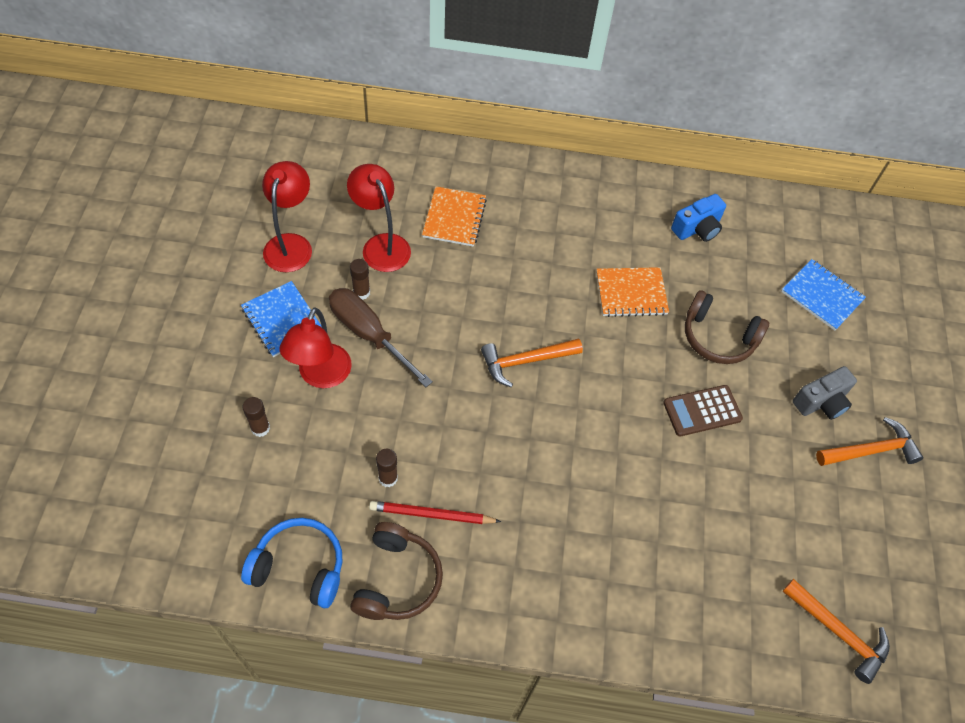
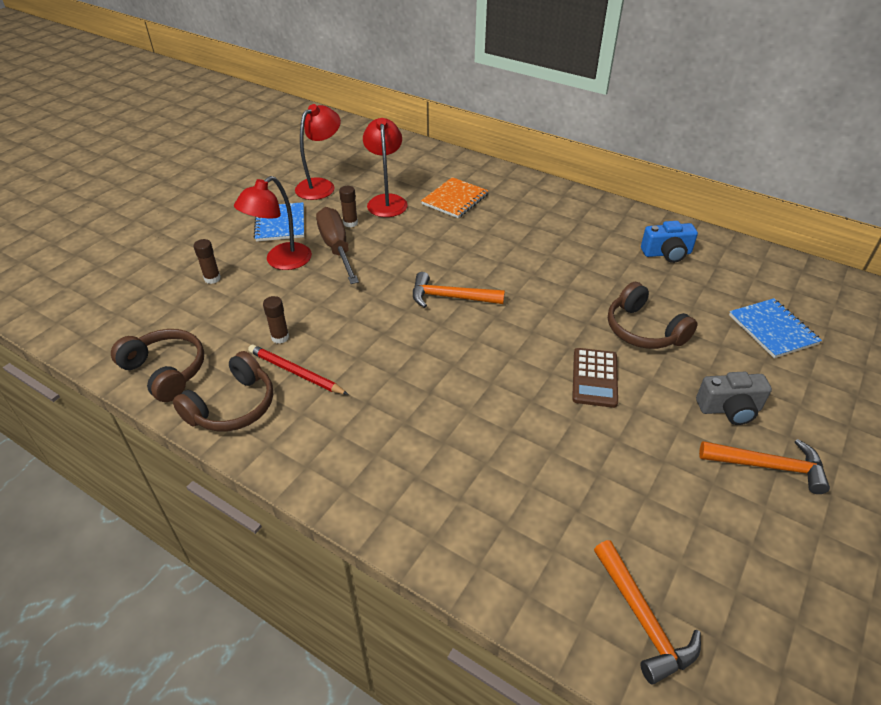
camera: 30 degrees right, 15 degrees down
(299, 568) = (165, 371): blue headphones -> brown headphones
(631, 293) = (576, 279): orange notebook -> none
(702, 411) = (594, 378): brown calculator -> brown calculator turned 90 degrees counterclockwise

